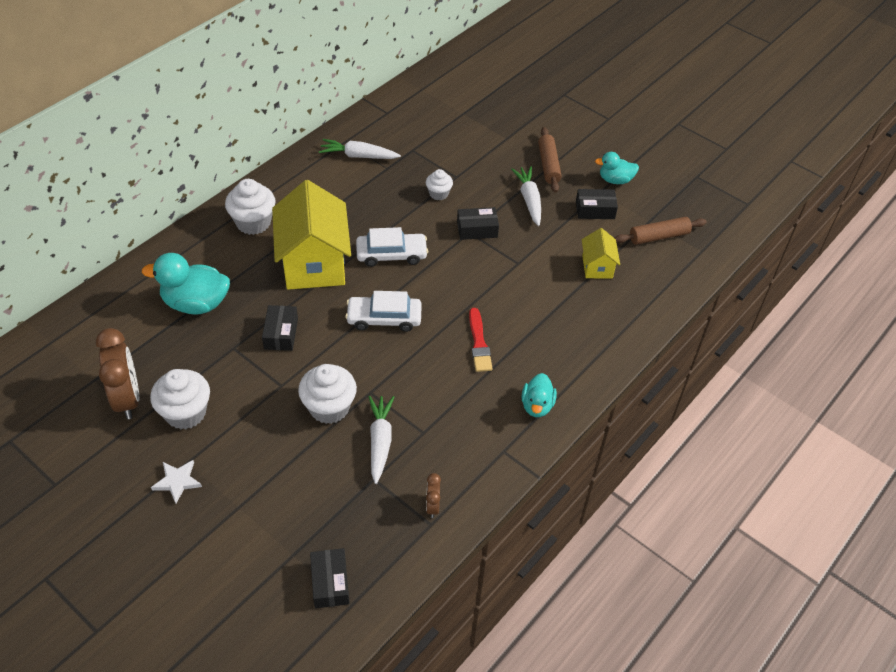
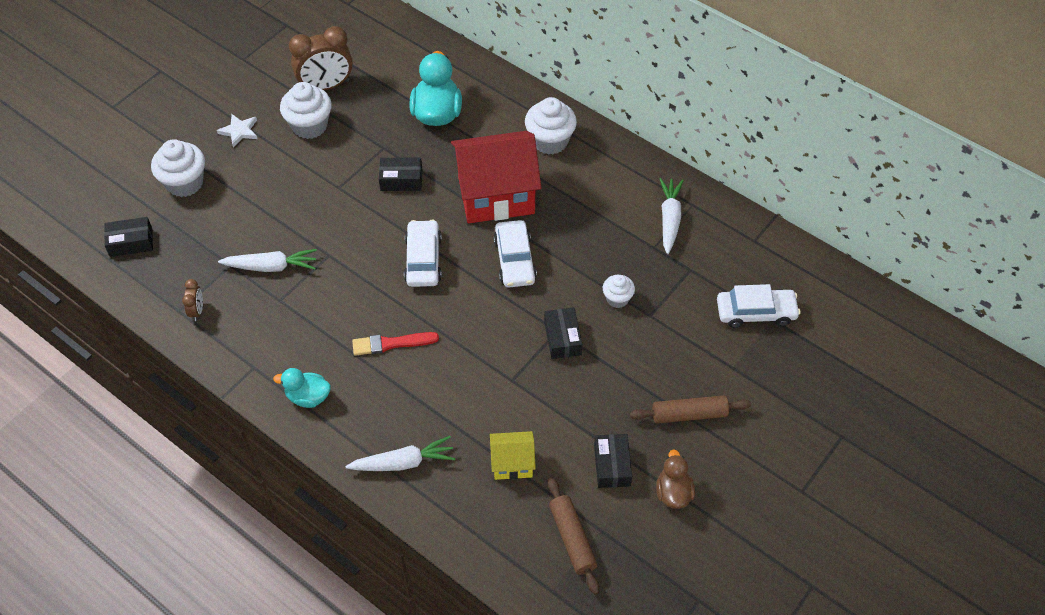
camera: 90 degrees right, 5 degrees up
(314, 263) = (496, 196): yellow house -> red house
(329, 407) = (312, 225): white cupcake -> white cupcake (185, 183)
(432, 506) = (197, 311): brown clock -> brown clock turned 90 degrees clockwise
(457, 120) = (755, 312): none -> white car
(529, 200) = (620, 392): white carrot -> white carrot (403, 462)
(615, 180) = (673, 493): turquoise duck -> brown duck

